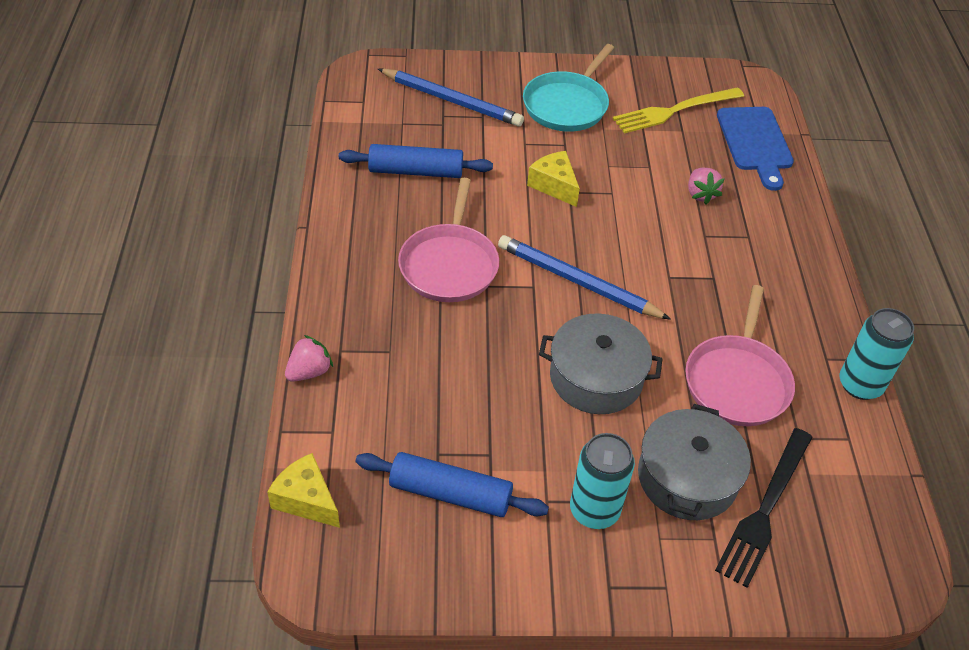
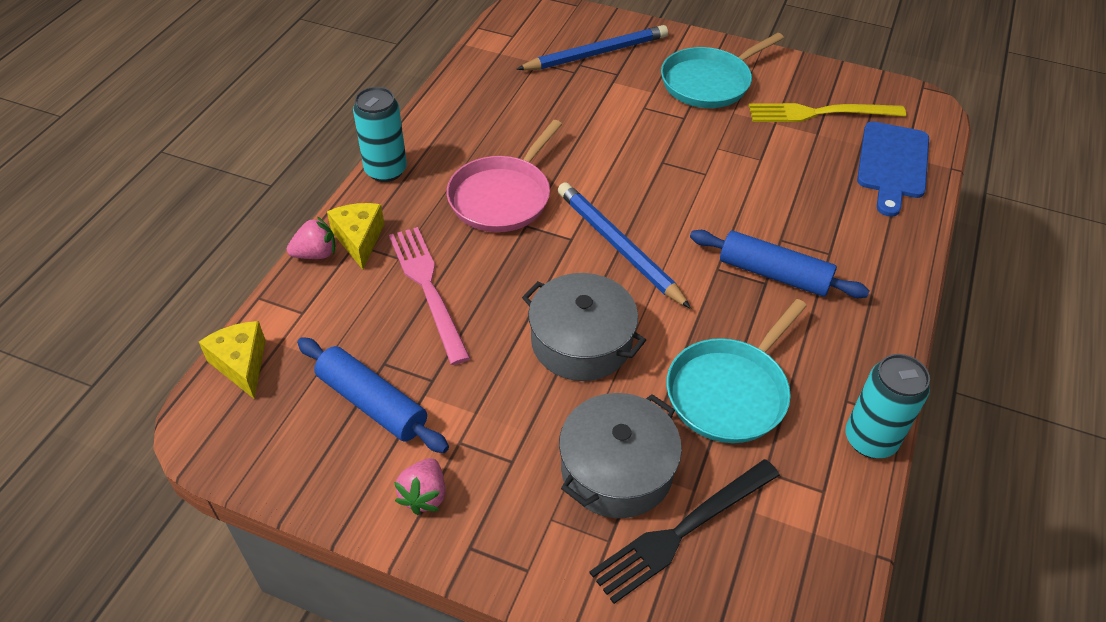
camera: 25 degrees right, 0 degrees up
(416, 171) = (523, 107): blue rolling pin -> blue rolling pin (774, 274)
(435, 372) = (428, 288): none -> pink fork
(452, 101) = (596, 53): blue pencil -> blue pencil turned 75 degrees counterclockwise
(554, 185) = (650, 152): yellow cheese -> yellow cheese (359, 240)
(594, 510) = (500, 468): turquoise can -> turquoise can (386, 170)
(700, 194) = (800, 199): pink strawberry -> pink strawberry (424, 495)
(737, 381) = (729, 392): pink pan -> turquoise pan

